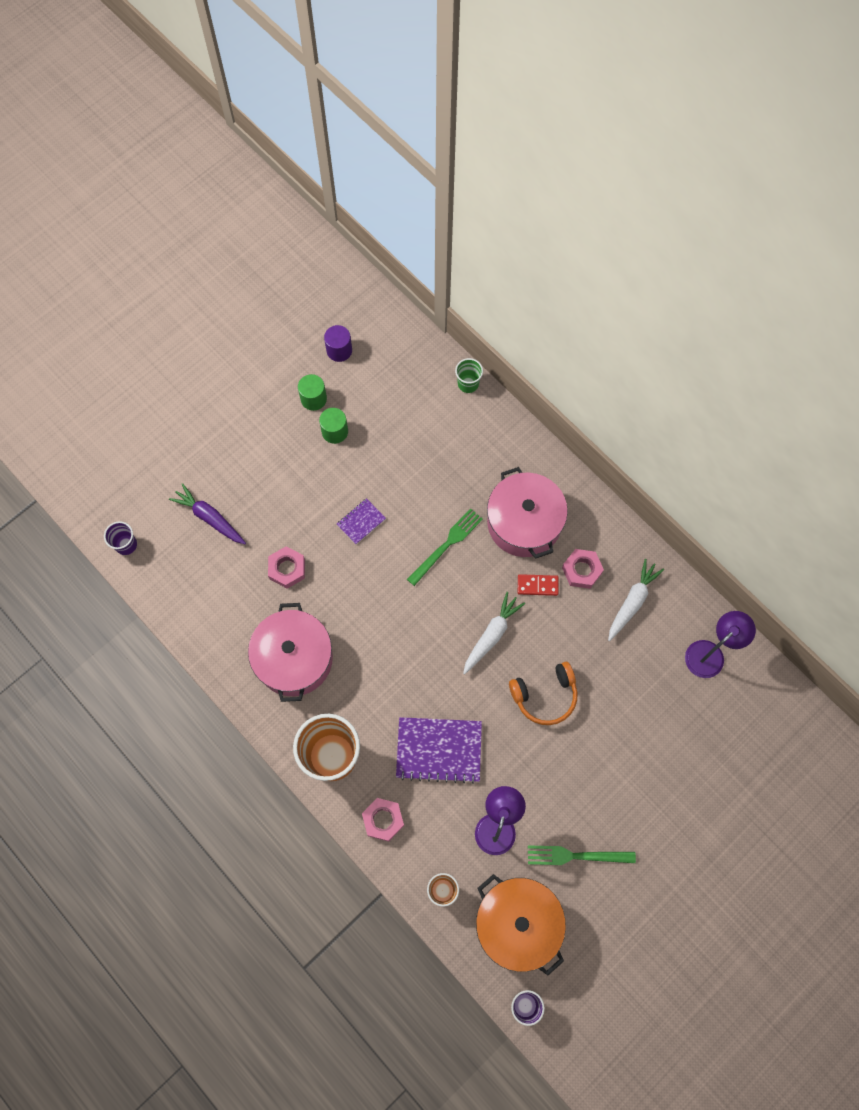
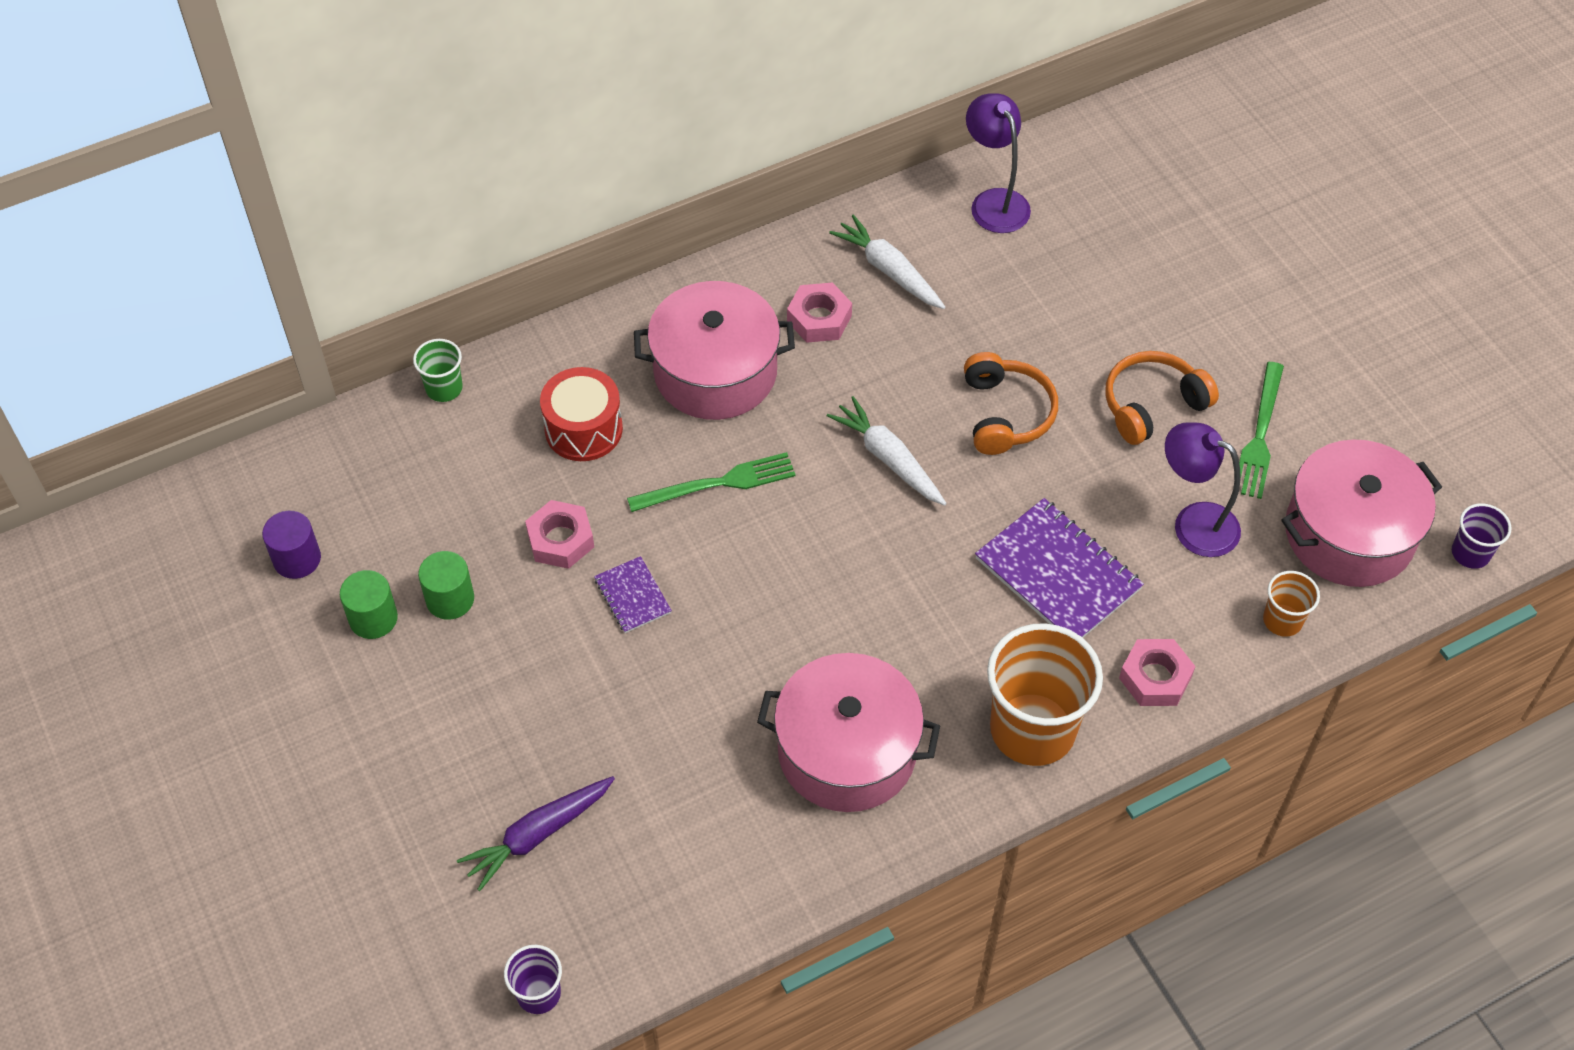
camera: 75 degrees left, 15 degrees down
(287, 569) = (680, 728): pink nut -> pink nut (560, 540)
(439, 750) = (1058, 573): purple notebook -> purple notebook turned 60 degrees counterclockwise
(446, 545) = (717, 484): green fork -> green fork turned 105 degrees clockwise
(462, 464) = (583, 429): none -> red drum
(517, 924) = (1349, 533): orange pot -> pink pot
(537, 585) = (825, 380): red domino -> none
(579, 784) = (1152, 405): none -> orange headphones

